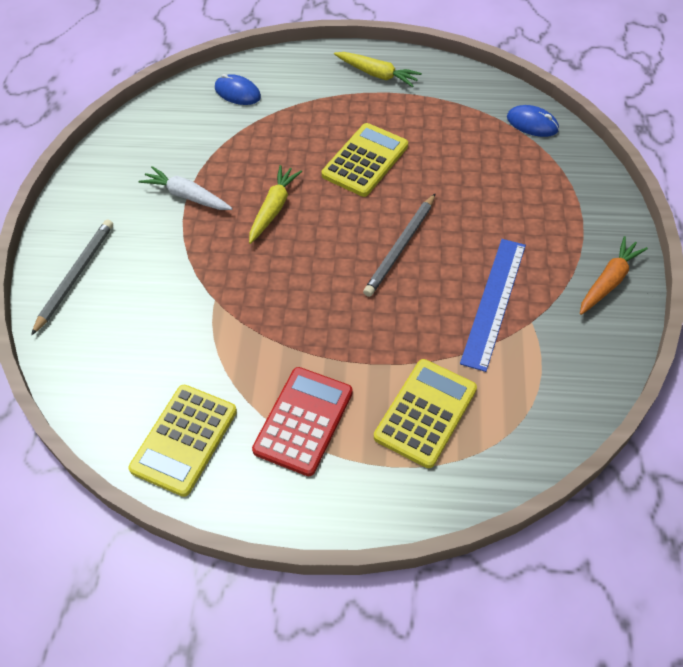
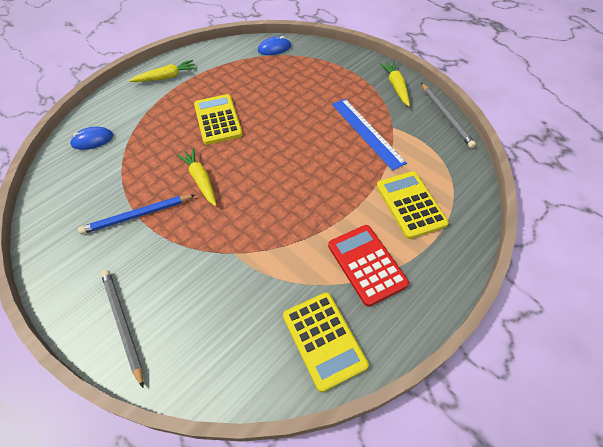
camera: 50 degrees left, 0 degrees up
(187, 196) = (137, 216): white carrot -> blue pencil
(400, 247) = (293, 144): grey pencil -> grey pencil (446, 116)
(608, 281) = (396, 87): orange carrot -> yellow carrot

